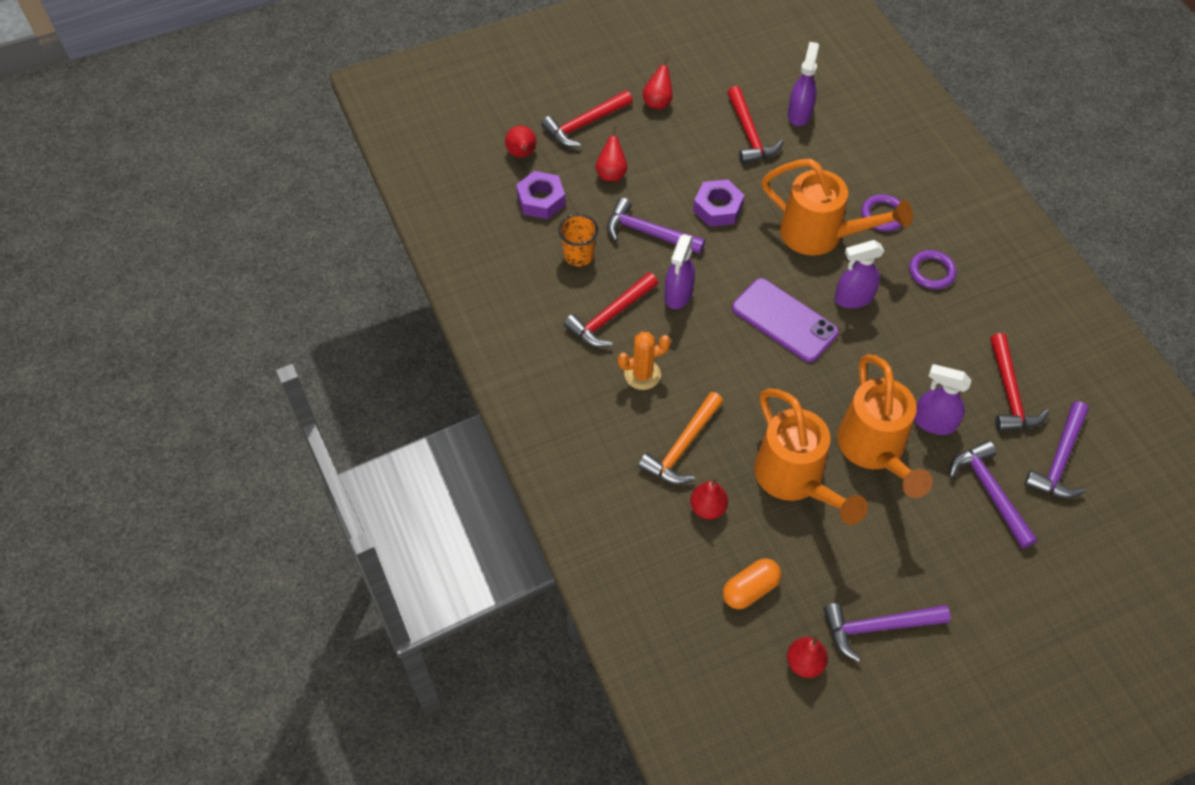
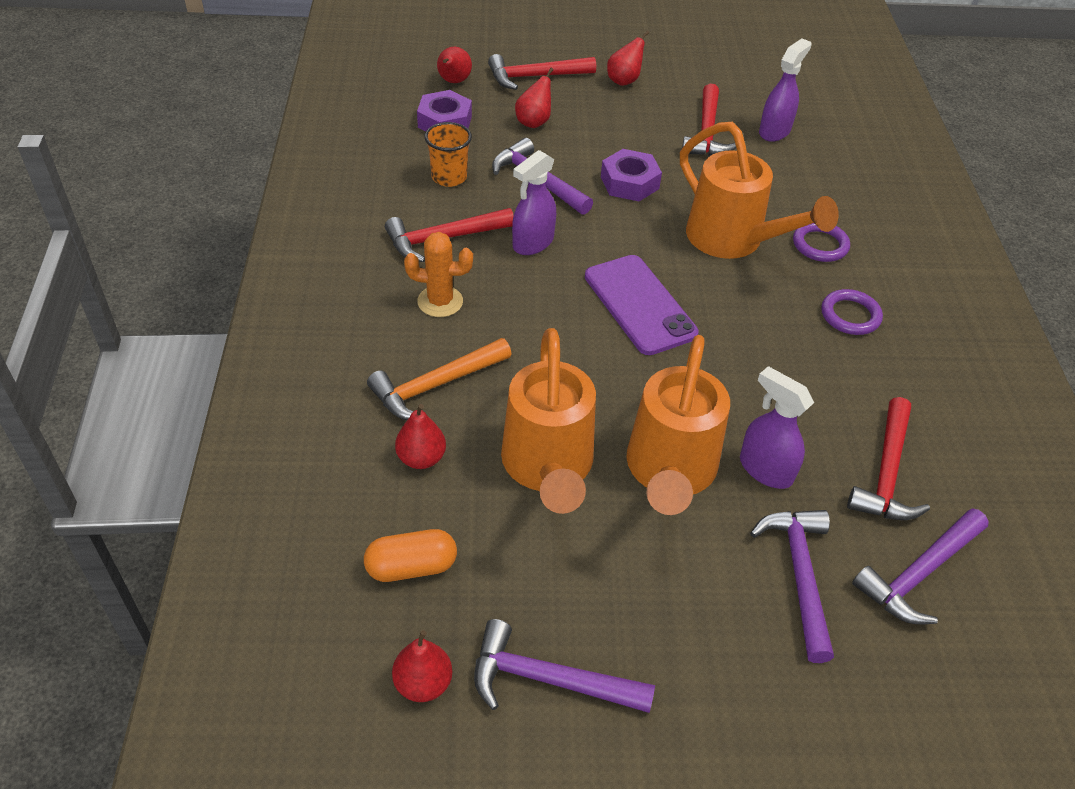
camera: 20 degrees right, 10 degrees down
(853, 298) = (736, 310): purple spray bottle -> none

